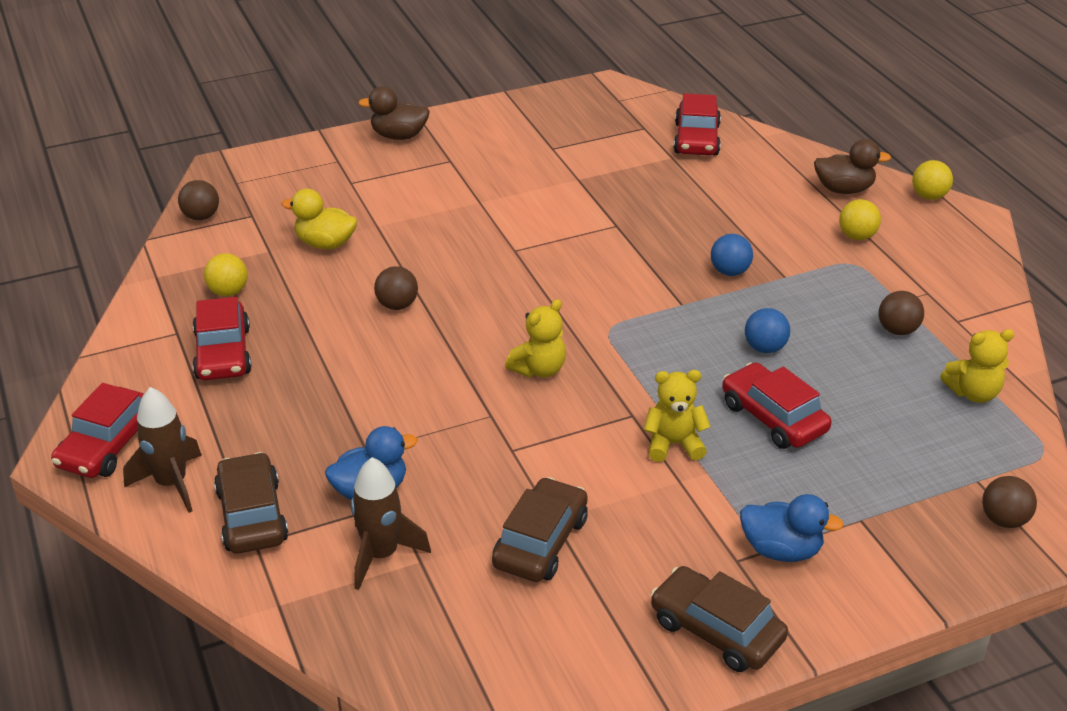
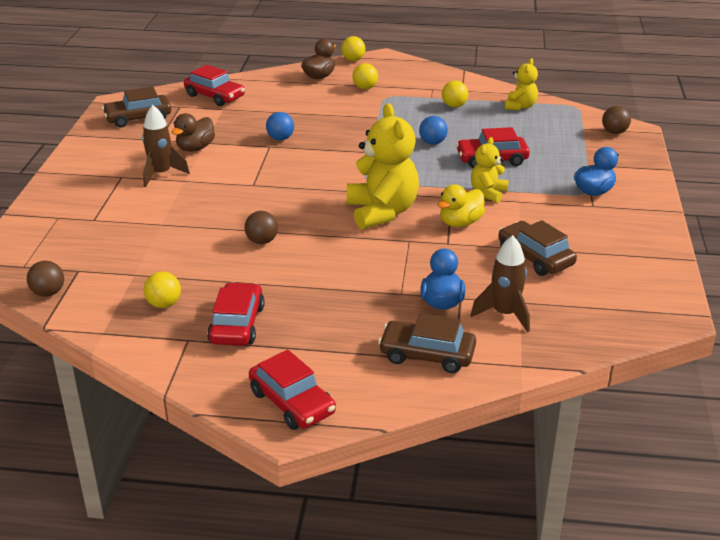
camera: 60 degrees left, 5 degrees down
(172, 483) = (363, 382): brown rocket -> brown rocket (161, 174)
(223, 353) = (237, 324): red car -> red car turned 105 degrees counterclockwise
(325, 244) = (156, 249): yellow duck -> yellow duck (460, 223)
(399, 136) = (62, 186): brown duck -> brown duck (195, 148)
(539, 369) = (382, 212): yellow teddy bear -> yellow teddy bear, size x1.86
(716, 630) = (639, 227): brown car -> brown car (138, 118)
(730, 271) = (355, 129): blue ball -> blue ball (280, 138)
(897, 330) = (454, 106): brown ball -> yellow ball

